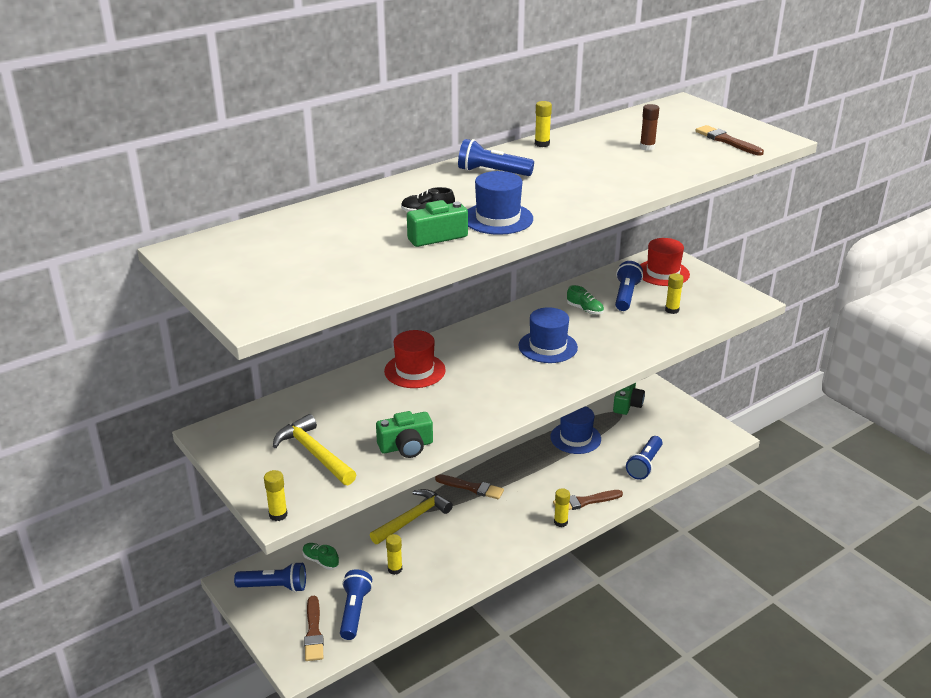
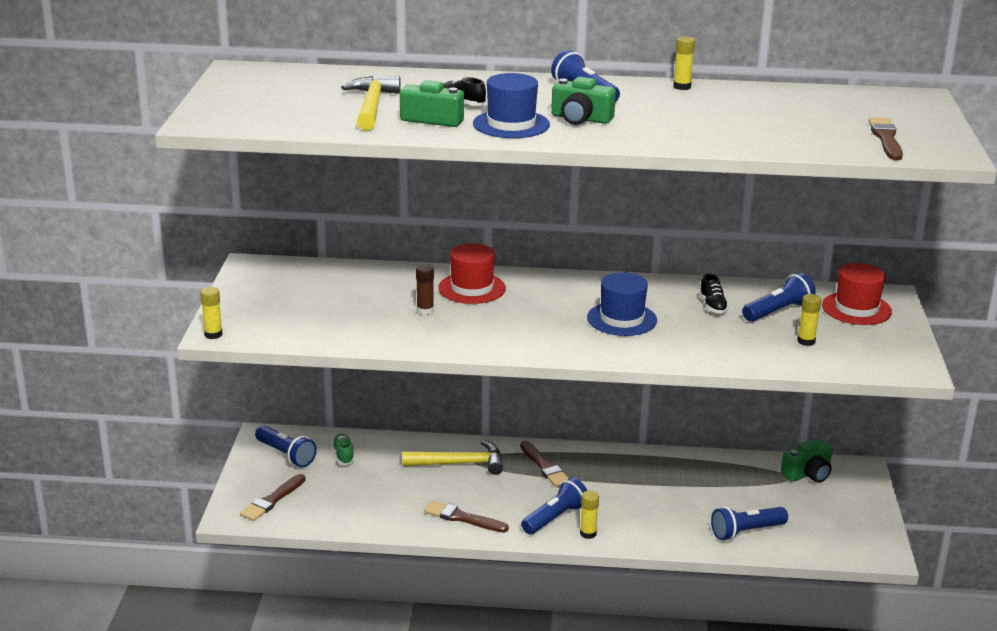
camera: 40 degrees right, 5 degrees down
(314, 453) = (300, 309): yellow hammer -> yellow hammer (372, 106)
(354, 611) = (320, 503): blue flashlight -> blue flashlight (555, 518)
(395, 569) = (392, 492): yellow glue stick -> none
(406, 446) = (375, 335): green camera -> green camera (580, 119)
(575, 438) = (706, 476): blue hat -> none
(585, 309) = (712, 306): green shoe -> black shoe
(585, 501) = (636, 530): brown brush -> brown brush (462, 518)
(647, 147) = (783, 119): brown glue stick -> brown glue stick (425, 310)

